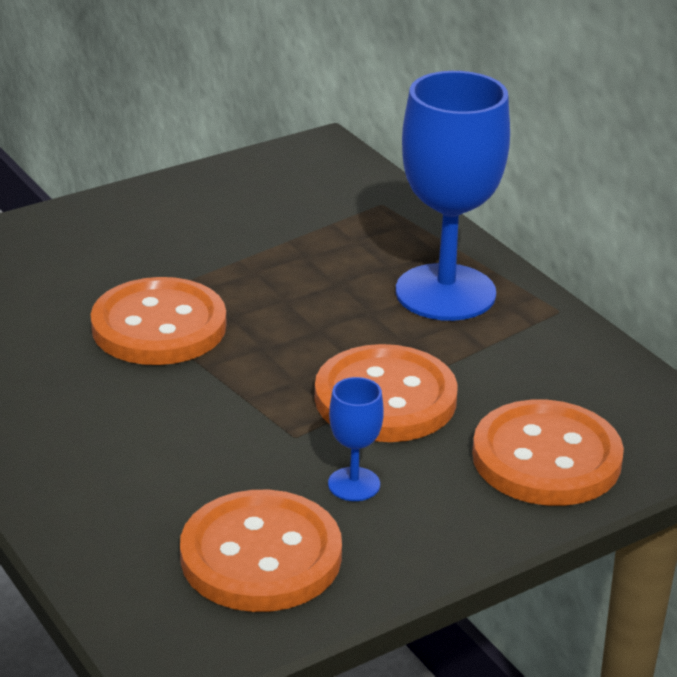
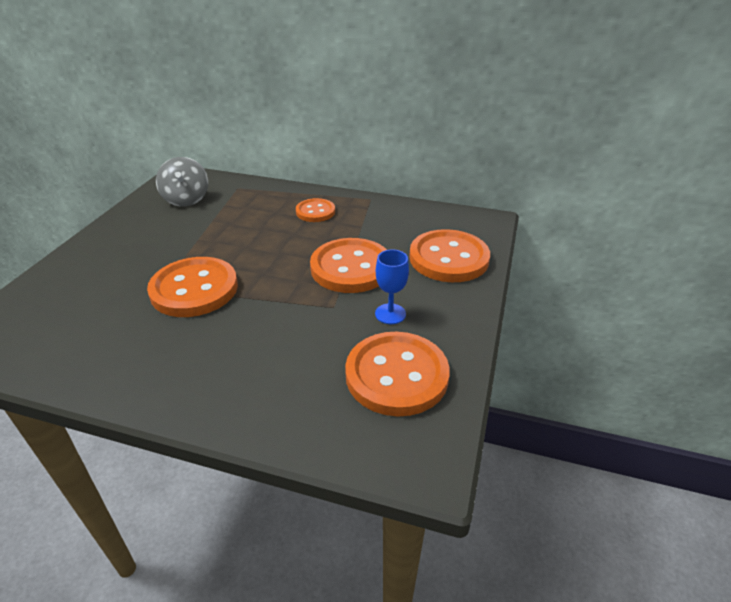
camera: 40 degrees left, 5 degrees up
(290, 192) = (186, 199): none -> grey spinning top
(445, 293) = (315, 212): blue goblet -> orange button

